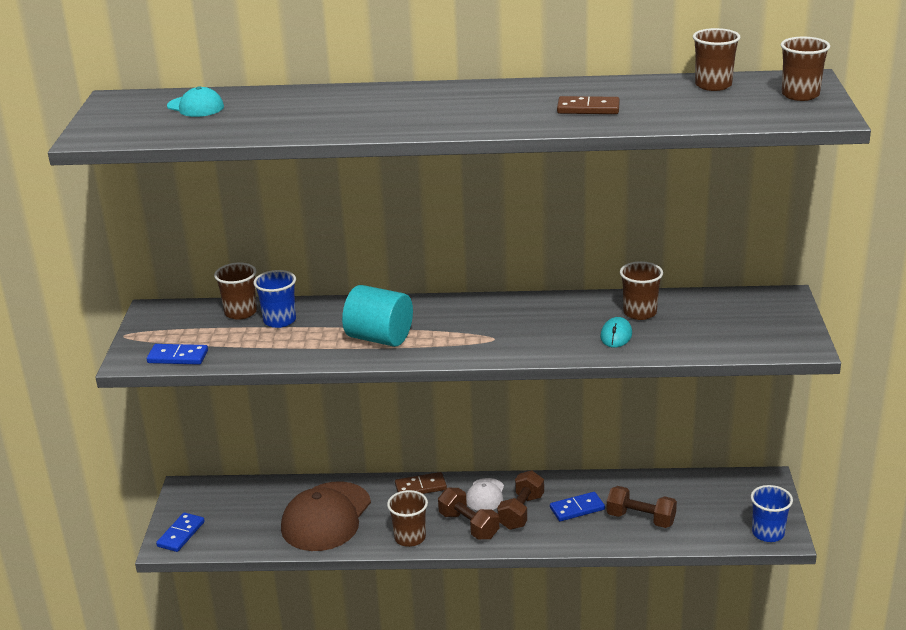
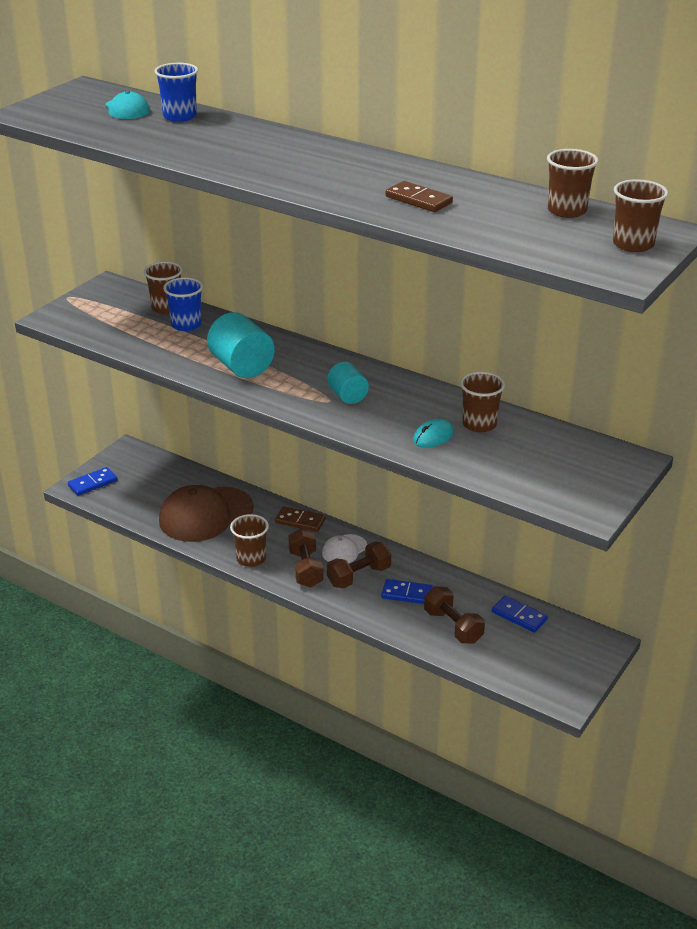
camera: 30 degrees right, 5 degrees up
(177, 357) = (83, 327): blue domino -> blue domino (519, 616)
(505, 329) = (347, 396): none -> turquoise cylinder
(768, 533) = (554, 690): blue cup -> blue cup (179, 116)

